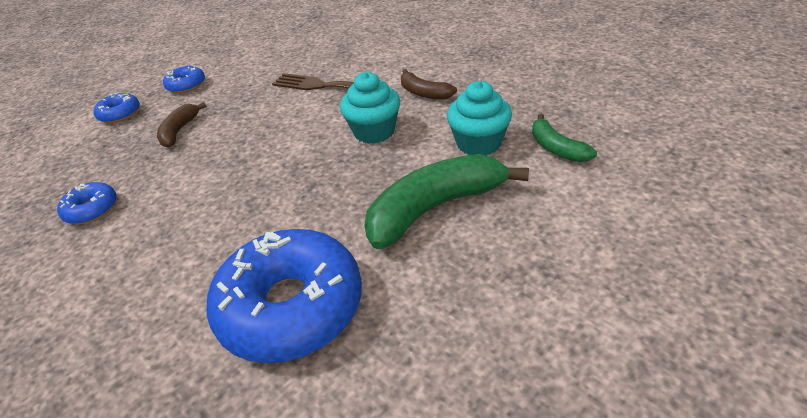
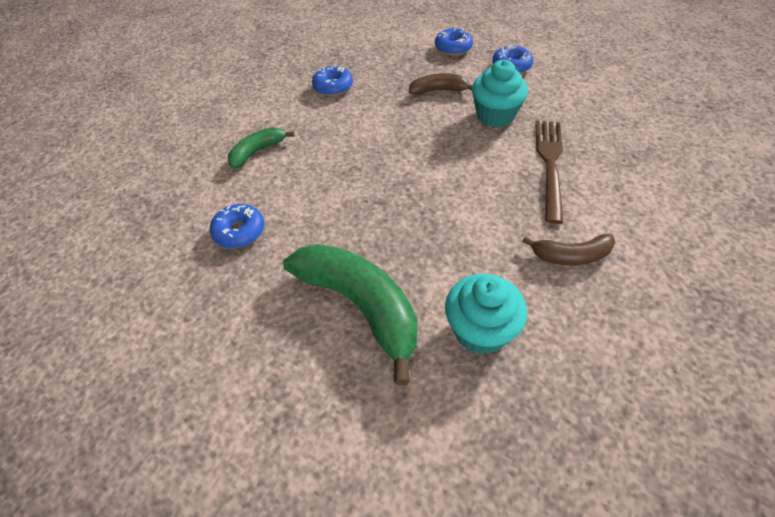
camera: 75 degrees right, 10 degrees up
(291, 306) = (239, 231): blue donut -> blue donut, size x0.46
(374, 131) = (476, 227): turquoise cupcake -> turquoise cupcake (495, 115)
(424, 93) = (571, 256): brown banana -> brown banana turned 120 degrees counterclockwise
(556, 148) = (492, 422): green banana -> green banana (257, 151)

